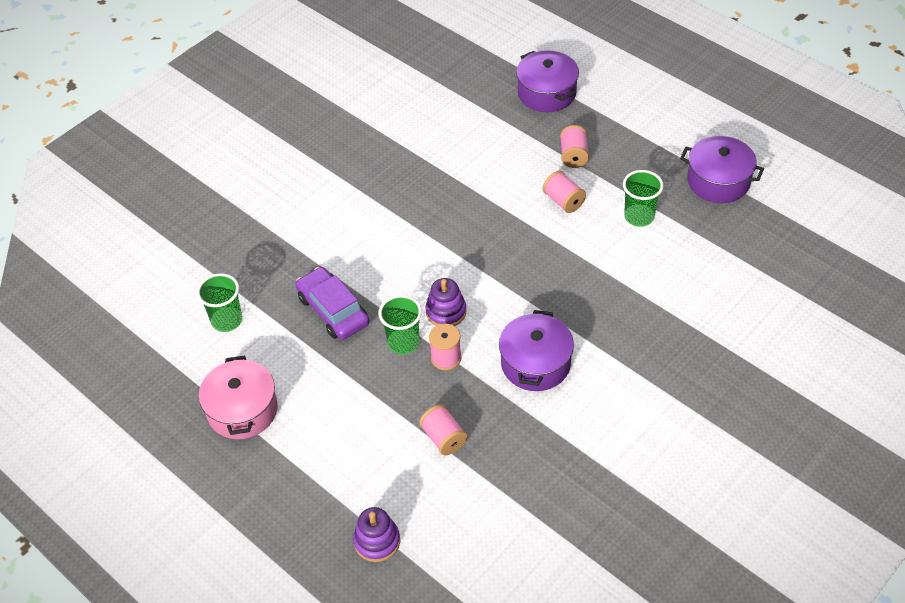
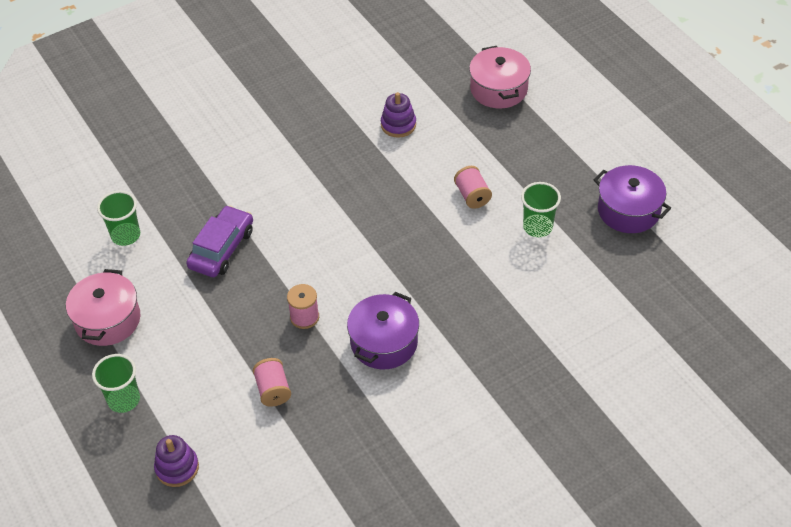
camera: 15 degrees right, 0 degrees up
(333, 310) = (222, 248): purple car -> purple car turned 45 degrees clockwise
(403, 342) = (272, 293): green cup -> green cup (124, 400)
(446, 312) = (321, 274): purple stacking toy -> purple stacking toy (398, 125)
(546, 93) = (498, 89): purple pot -> pink pot
(573, 156) = (499, 155): pink spool -> none

